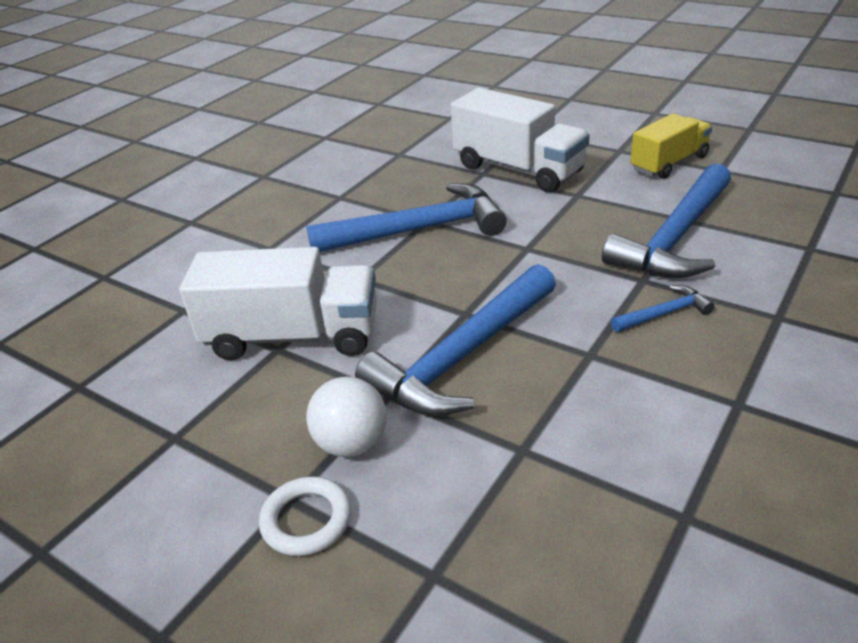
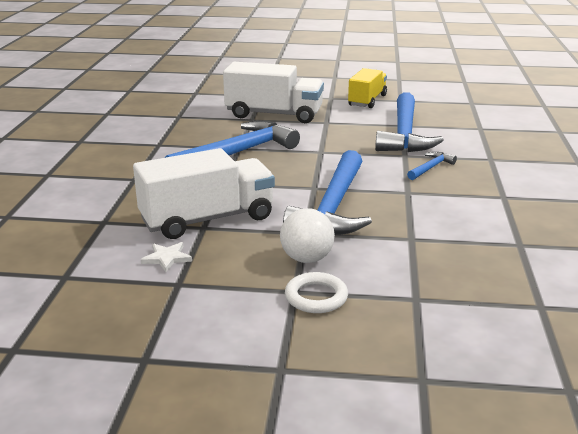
camera: 30 degrees left, 10 degrees down
(197, 390) = (167, 258): none -> white star

